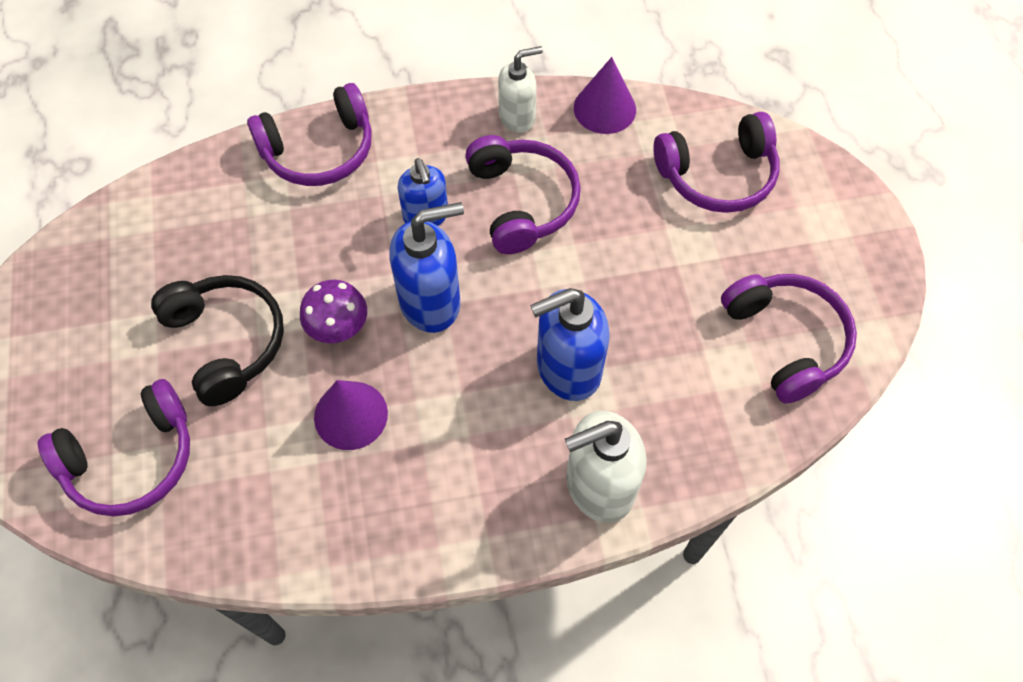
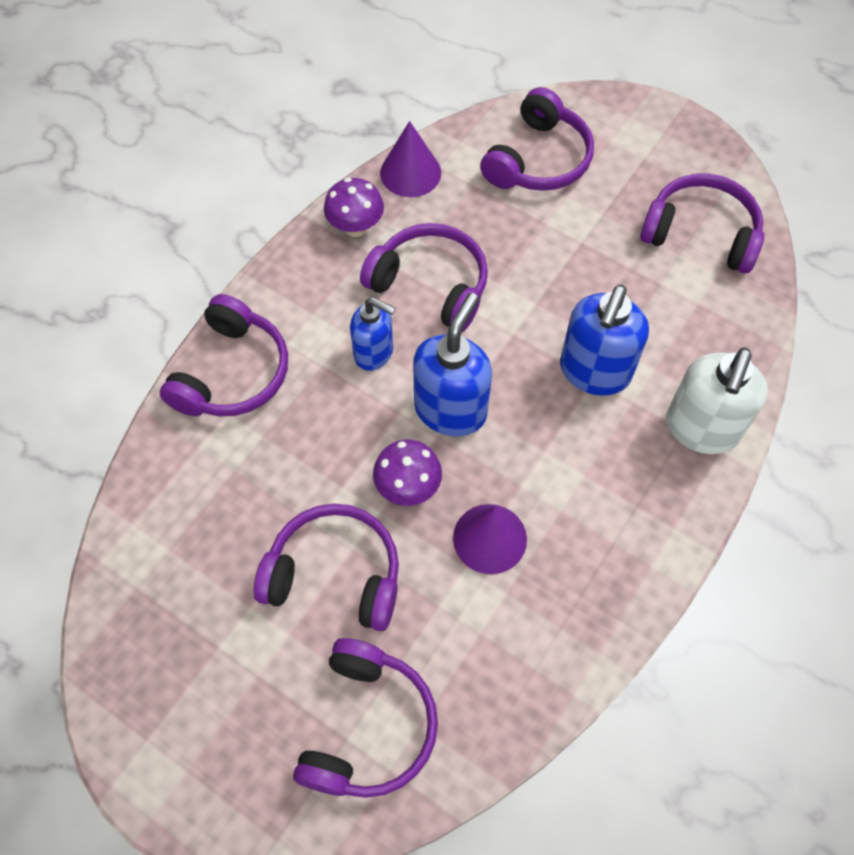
camera: 45 degrees left, 0 degrees up
(226, 342) = (335, 575): black headphones -> purple headphones
(517, 117) = (355, 227): white soap dispenser -> purple mushroom

